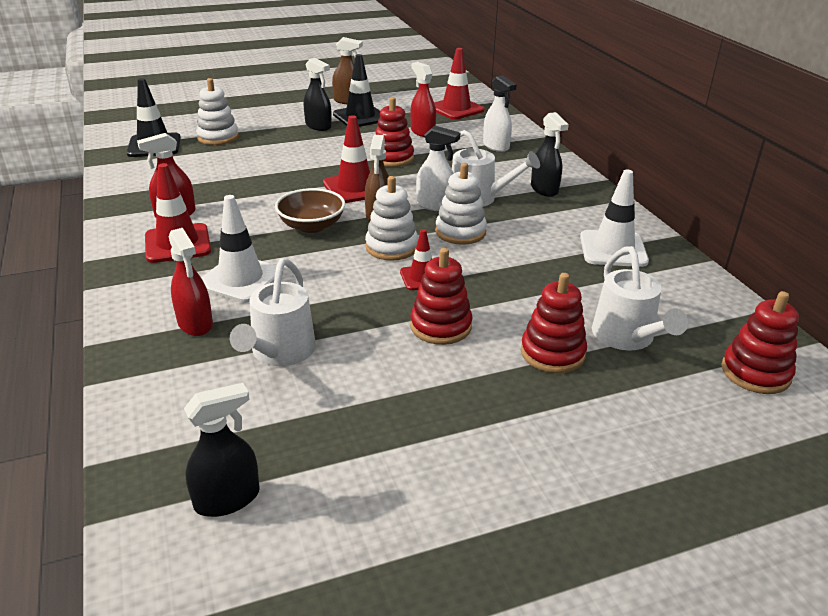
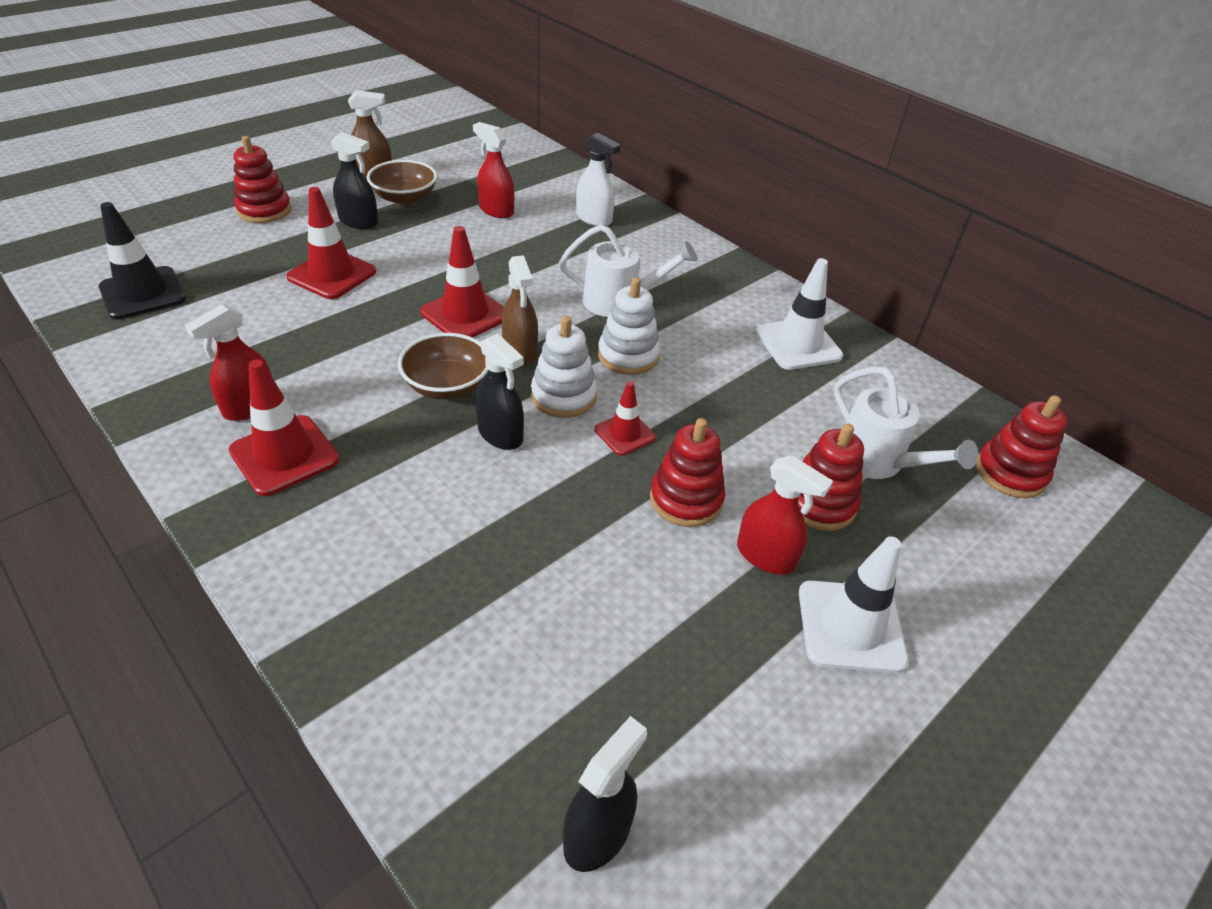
camera: 25 degrees left, 10 degrees up
(195, 324) = (391, 580): red spray bottle -> red spray bottle (766, 556)
(218, 137) = (229, 262): white stacking toy -> none
(240, 279) = (407, 492): white traffic cone -> white traffic cone (850, 626)
(280, 353) = (527, 593): white watering can -> none
(360, 117) = (405, 198): black traffic cone -> brown bowl
(392, 158) = (484, 258): red stacking toy -> red stacking toy (264, 210)
(435, 205) = (577, 322): white spray bottle -> none
(456, 109) = (515, 168): red traffic cone -> red traffic cone (332, 274)
(544, 189) = (682, 274): black spray bottle -> black spray bottle (500, 434)

